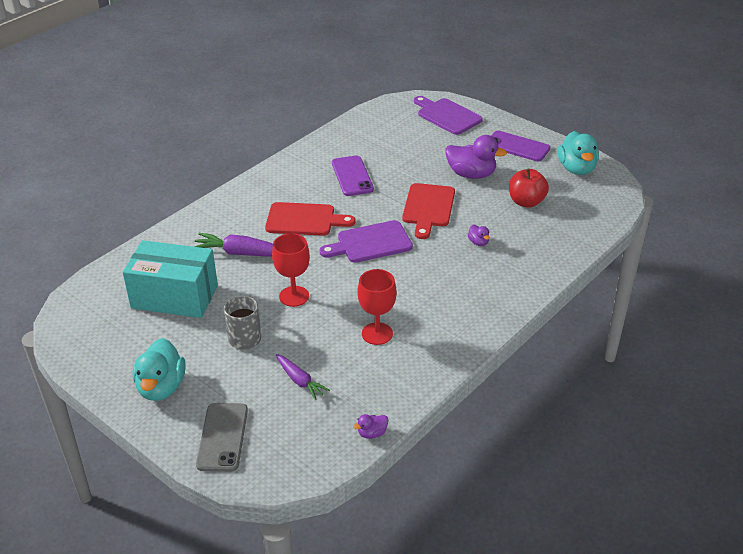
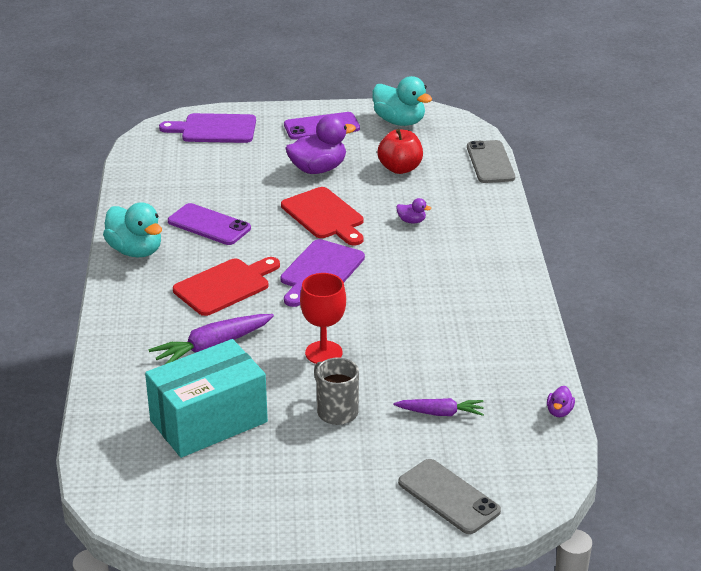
camera: 45 degrees left, 5 degrees down
(161, 387) = (328, 498): turquoise duck -> turquoise duck (135, 251)
(377, 333) = (443, 338): red goblet -> none
(598, 231) = (490, 162): none -> grey phone

